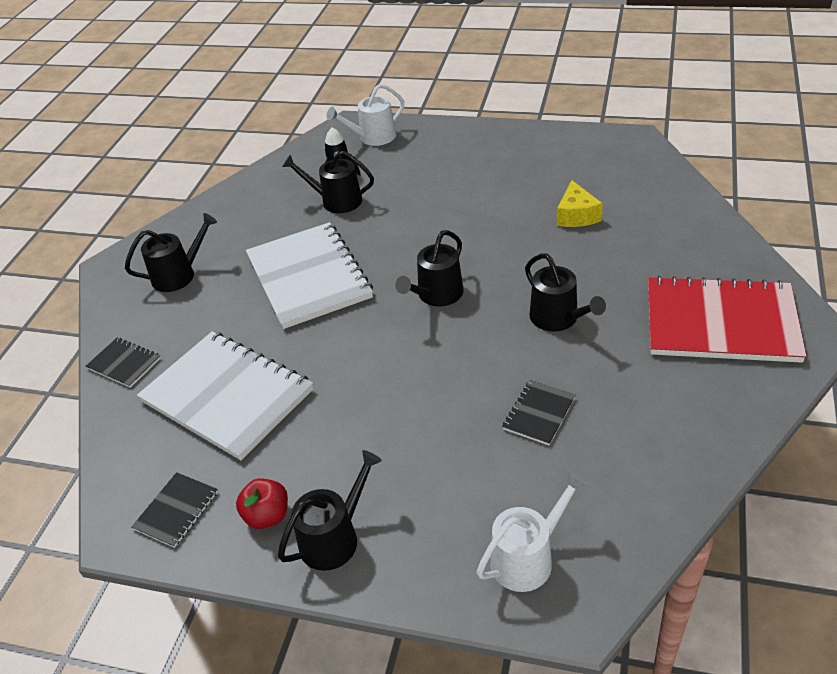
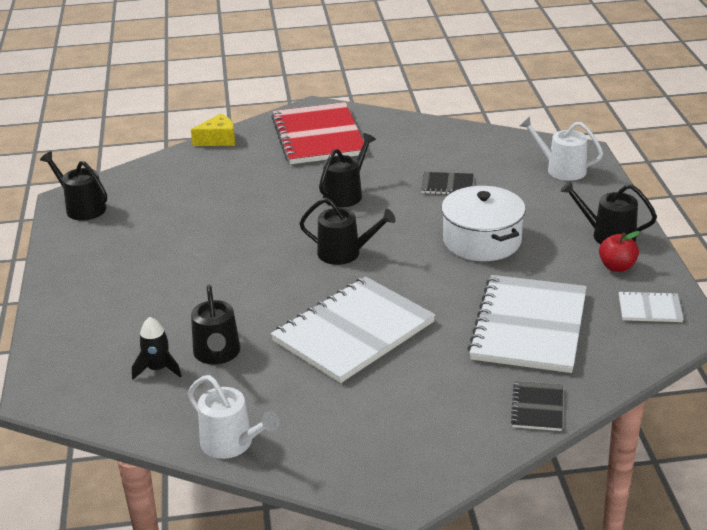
camera: 115 degrees left, 10 degrees down
(176, 510) = (650, 309): black notebook -> white notebook
(178, 275) = (392, 427): black watering can -> black watering can (82, 208)
(373, 137) = (74, 365): white watering can -> white watering can (231, 443)
(396, 408) = (482, 241): none -> white pot
(576, 215) = (205, 208): yellow cheese -> yellow cheese (218, 140)

